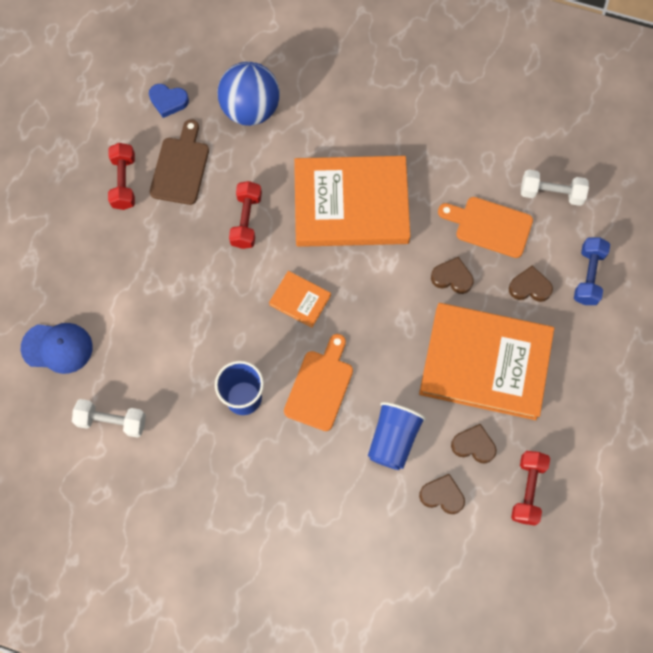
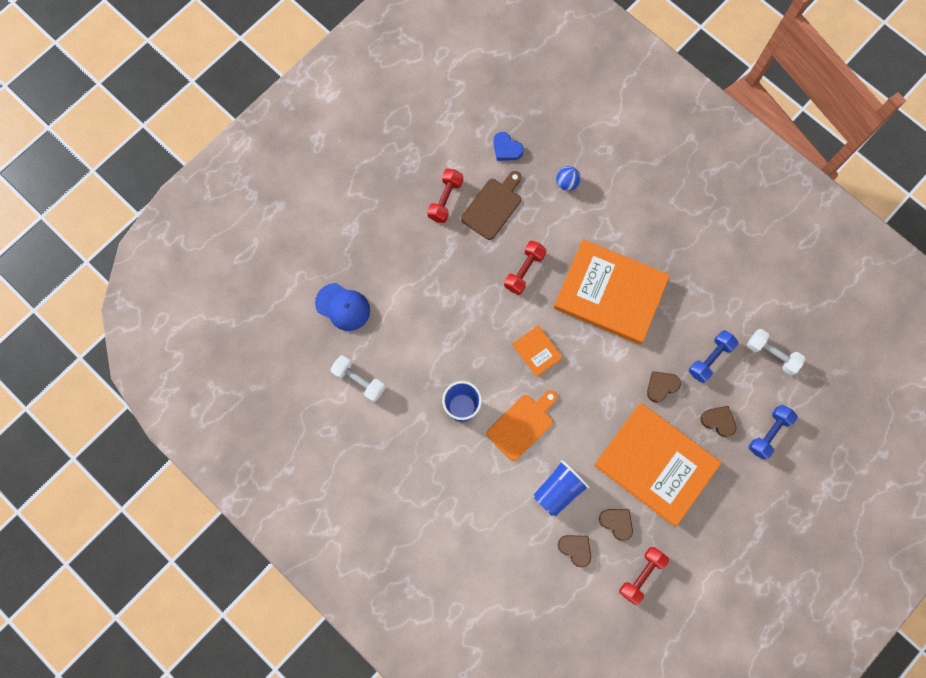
camera: 25 degrees right, 5 degrees up
(251, 109) = (567, 183): blue ball -> blue ball, size x0.47
(452, 277) = (661, 386): brown heart -> brown heart turned 75 degrees counterclockwise
(489, 226) = (710, 358): orange cutting board -> blue dumbbell

